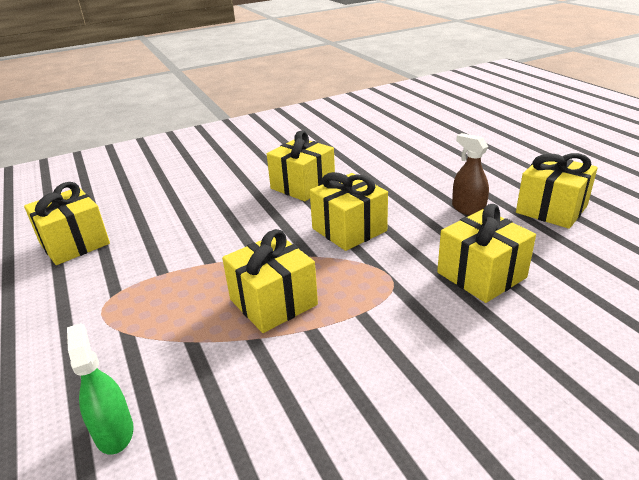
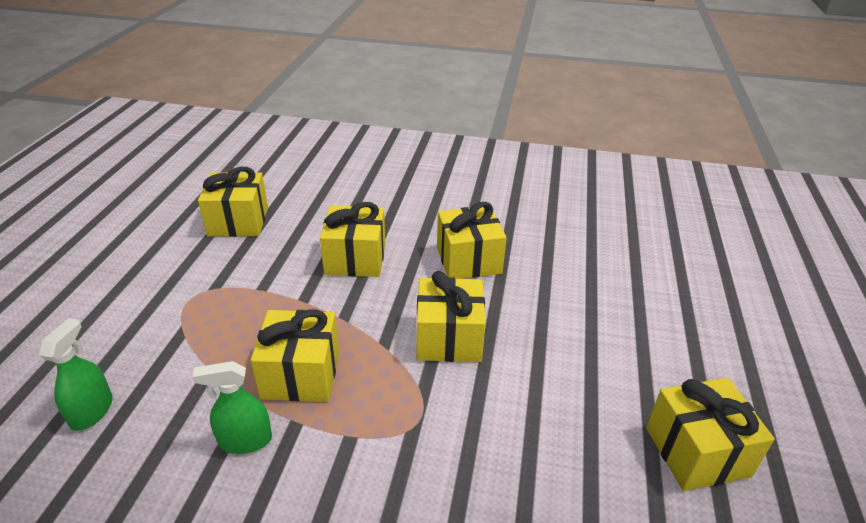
camera: 35 degrees right, 5 degrees up
(287, 362) = (245, 440): none -> green spray bottle
(468, 209) = (597, 388): brown spray bottle -> none
(481, 275) = (506, 477): yellow gift -> yellow gift (355, 259)

